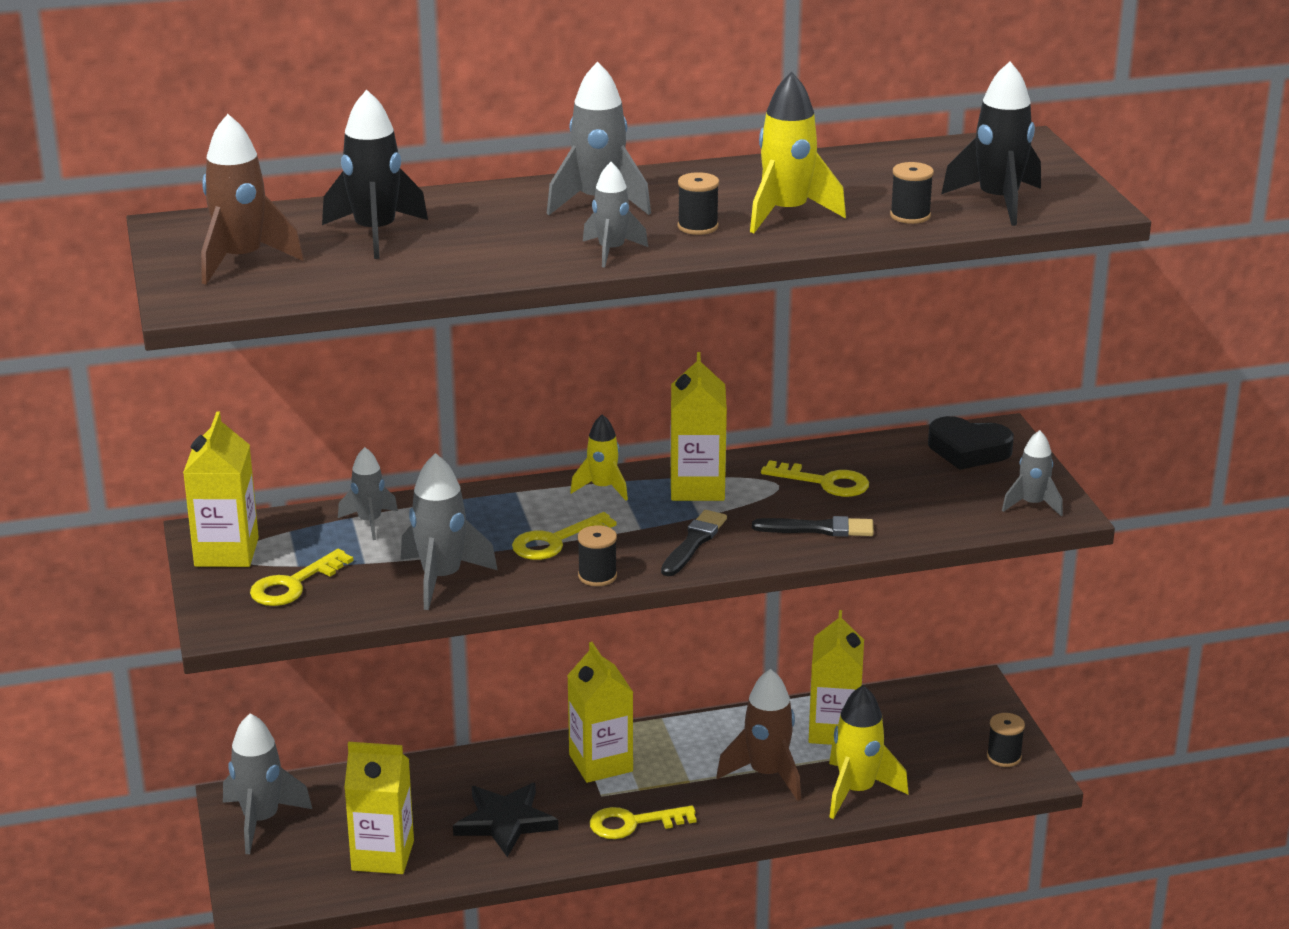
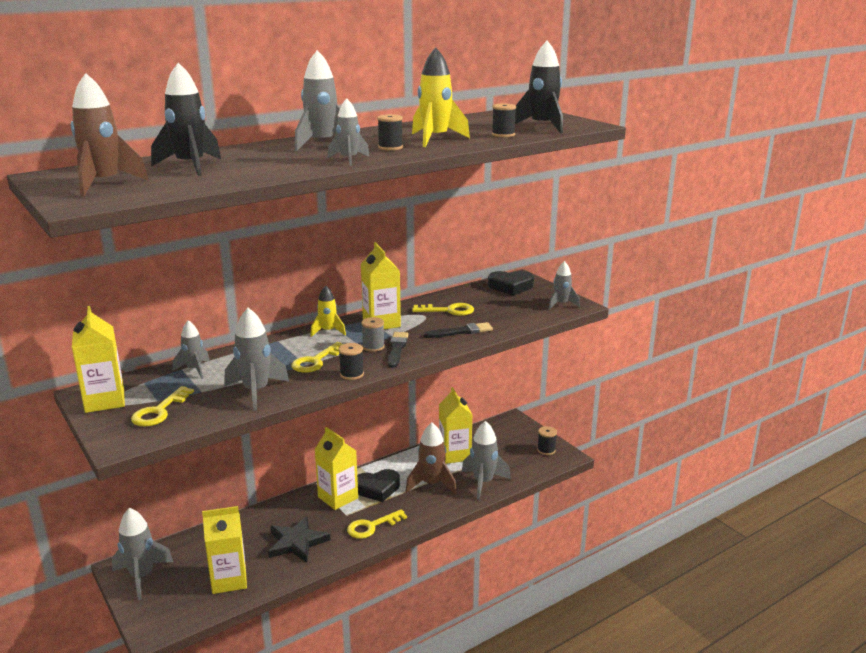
camera: 20 degrees left, 5 degrees down
(658, 531) = (373, 347): none -> grey spool
(672, 762) = (377, 488): none -> black heart
(856, 791) = (483, 483): yellow rocket -> grey rocket

